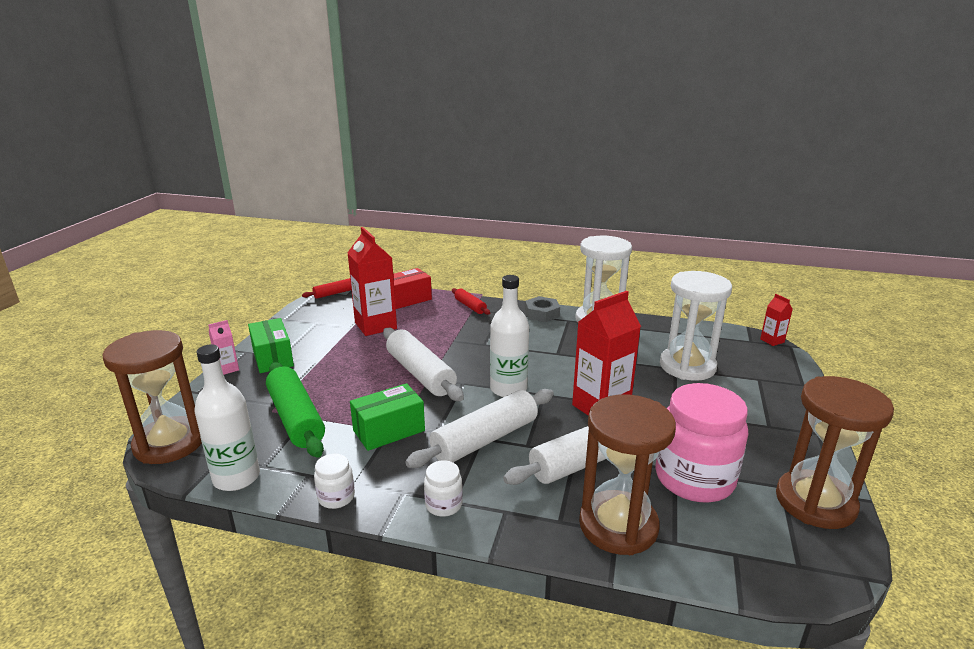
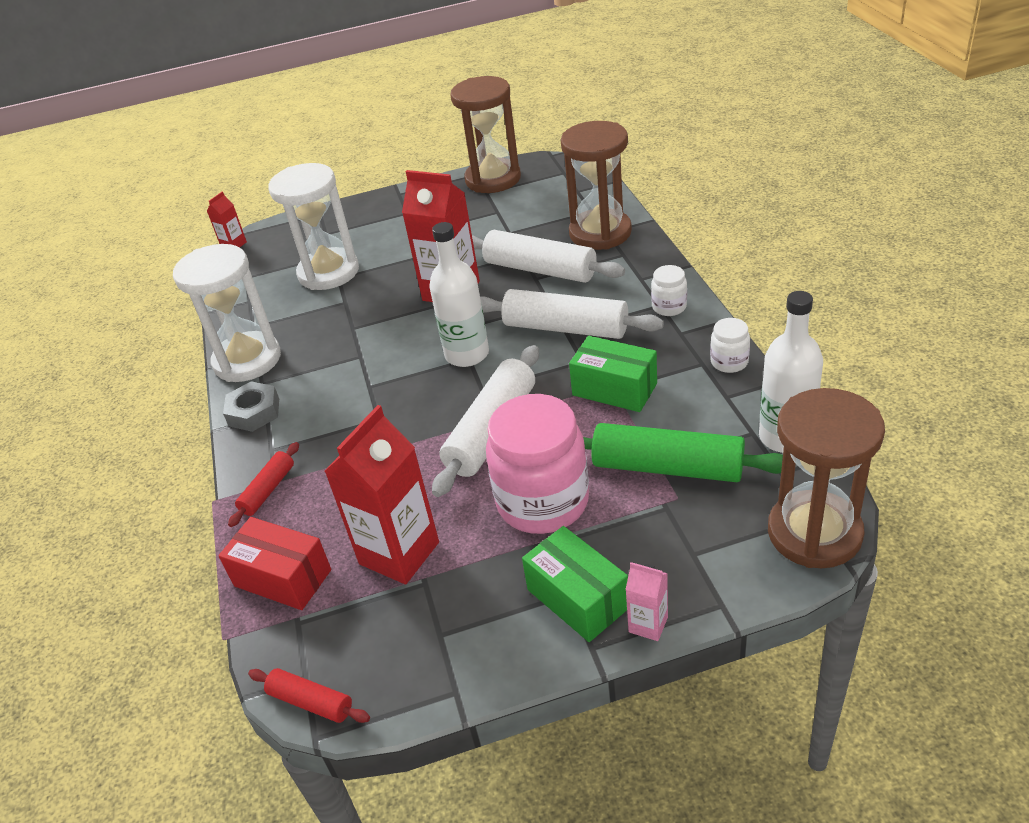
camera: 115 degrees left, 15 degrees up
(272, 358) = (578, 598): green box -> green box turned 75 degrees counterclockwise
(296, 418) = (667, 467): green rolling pin -> green rolling pin turned 75 degrees clockwise
(694, 479) = (513, 222): pink jar -> pink jar (542, 502)

